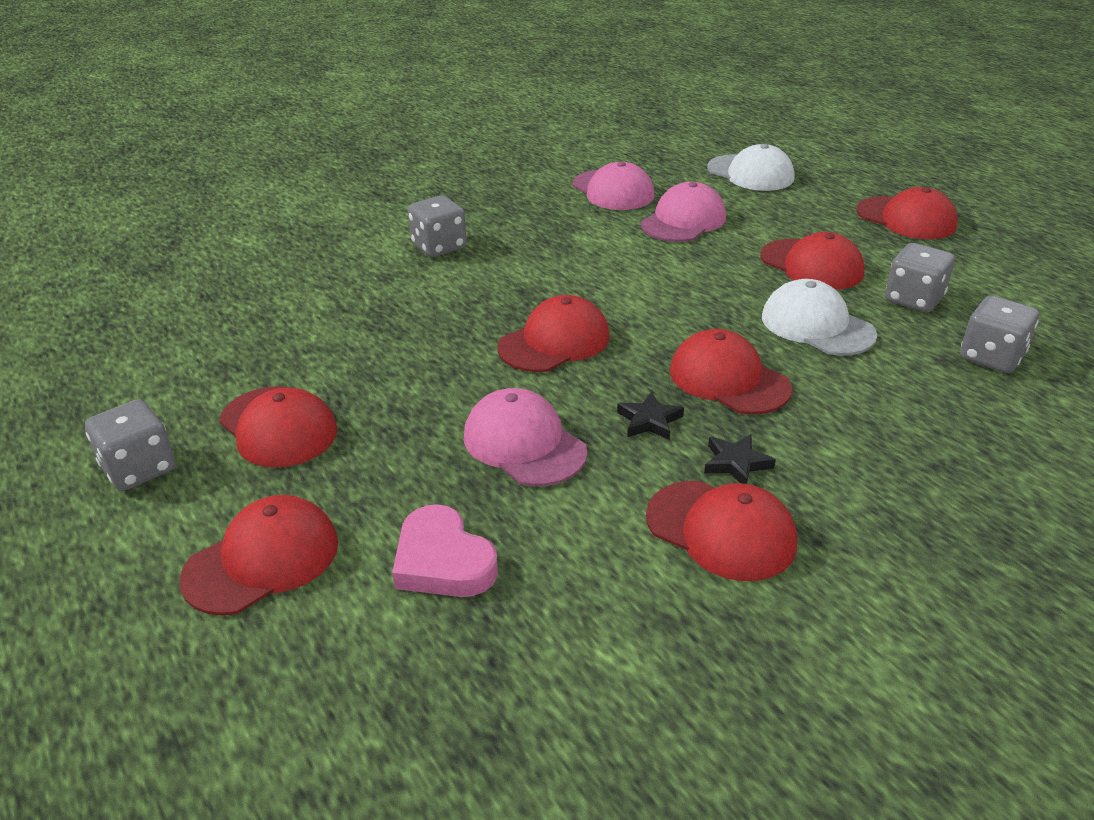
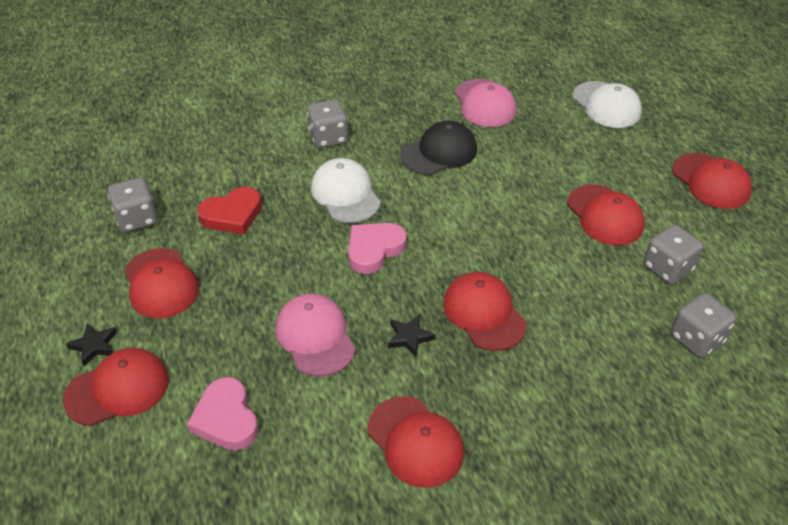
camera: 15 degrees right, 10 degrees up
(139, 469) = (65, 298): grey dice -> grey dice (137, 218)
(348, 339) = (232, 215): none -> red heart
(554, 342) = (374, 249): red cap -> pink heart
(584, 240) = (439, 152): none -> black cap
(683, 221) = (526, 147): pink cap -> none
(736, 463) = (453, 389): black star -> black star (94, 346)
(817, 325) = (577, 277): white cap -> white cap (345, 194)

